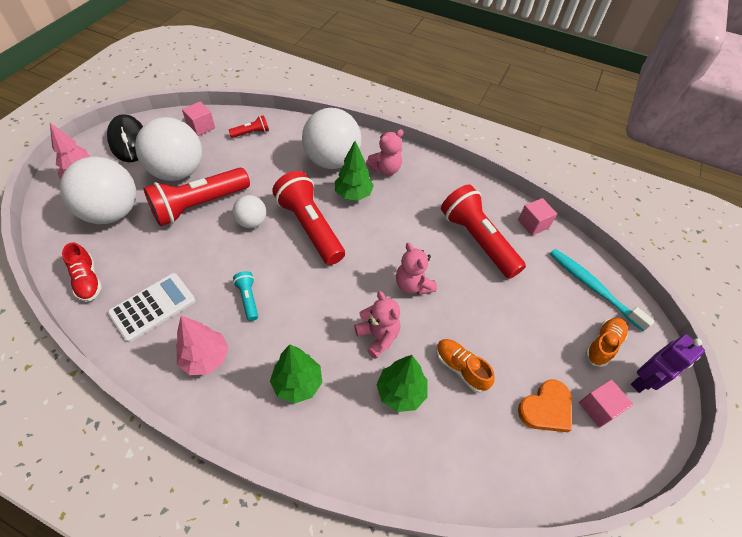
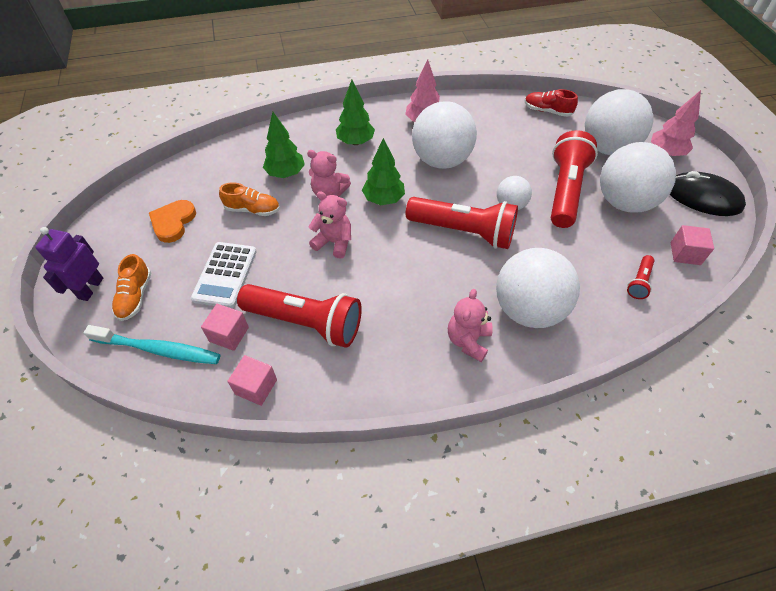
camera: 145 degrees right, 0 degrees up
(153, 307) = (489, 123): white calculator -> white calculator (225, 275)
(248, 299) = (441, 160): turquoise flashlight -> white ball
(353, 194) = (465, 287): green tree -> green tree (383, 199)
(598, 408) = (129, 245): pink cube -> pink cube (229, 334)

